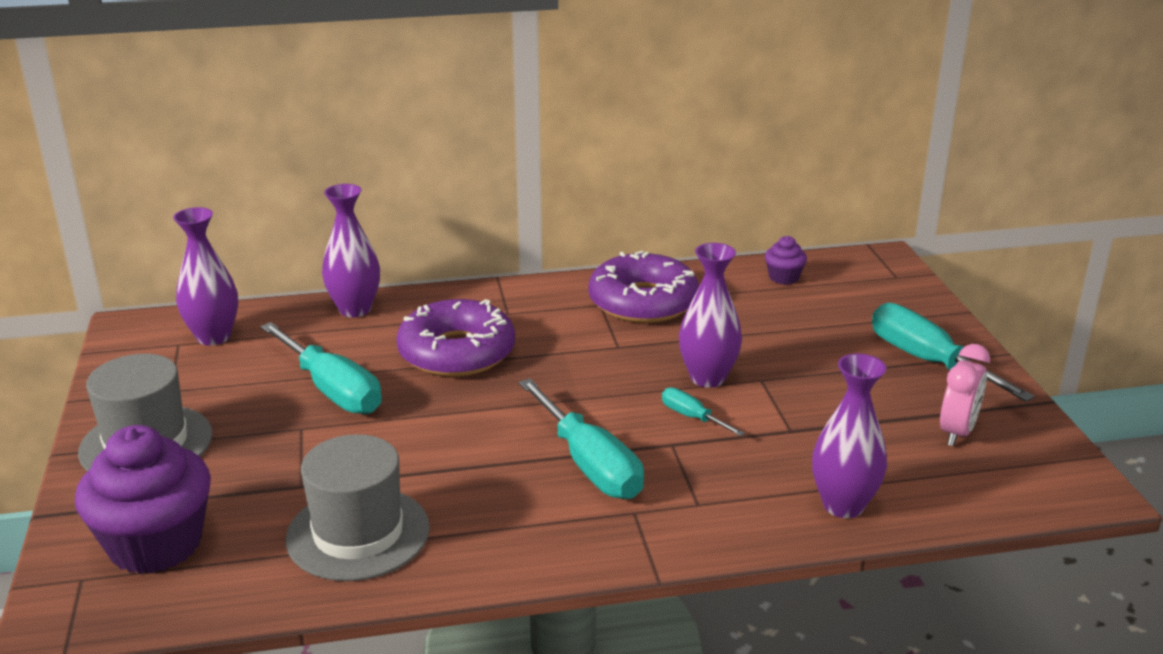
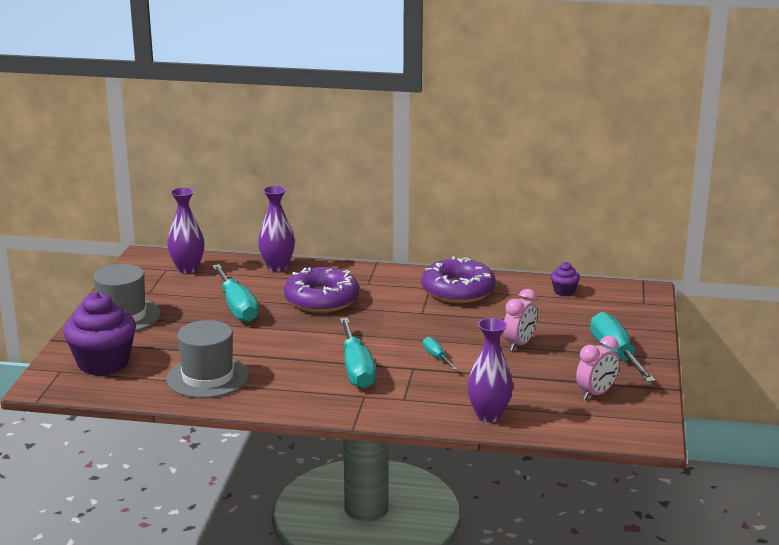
camera: 20 degrees right, 5 degrees down
(707, 378) = (463, 338): purple vase -> none
(790, 372) = (519, 344): none -> pink clock

